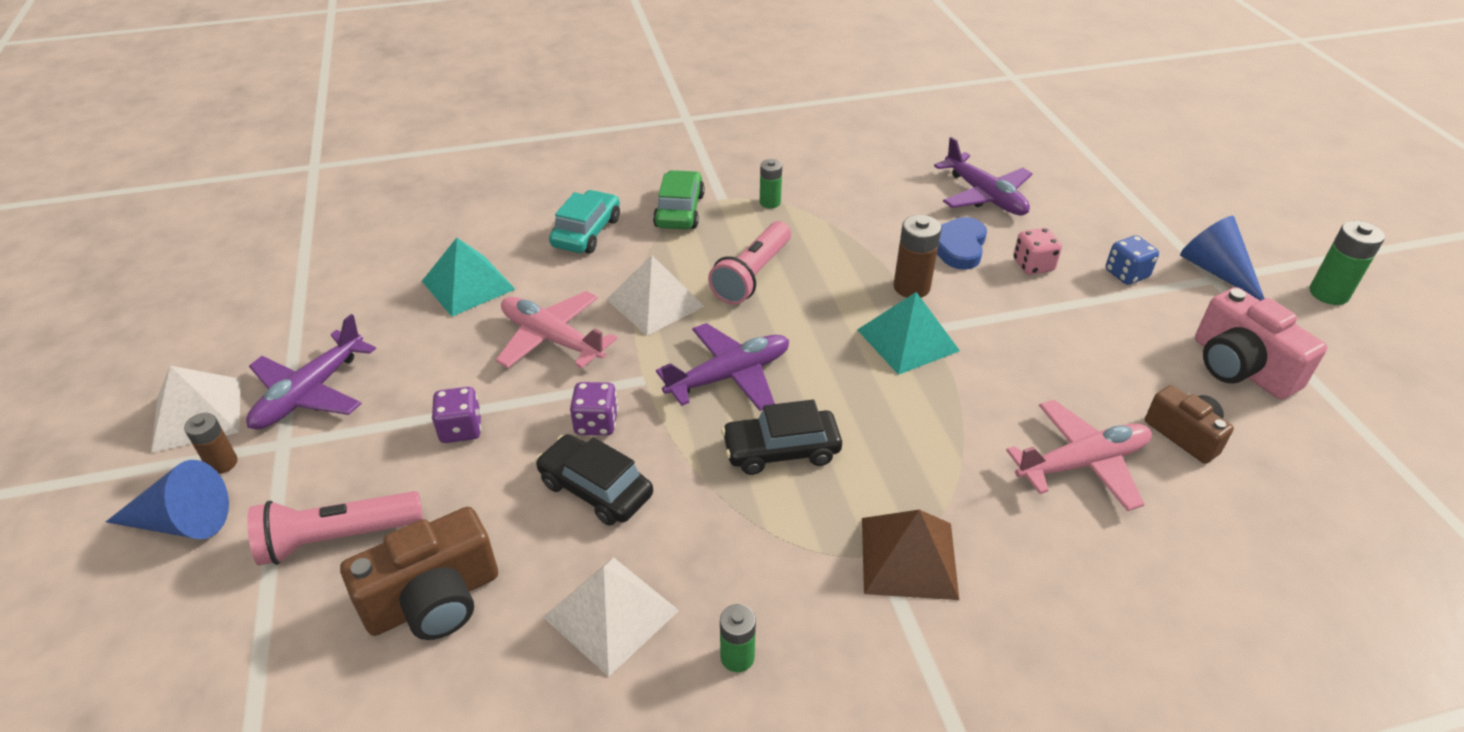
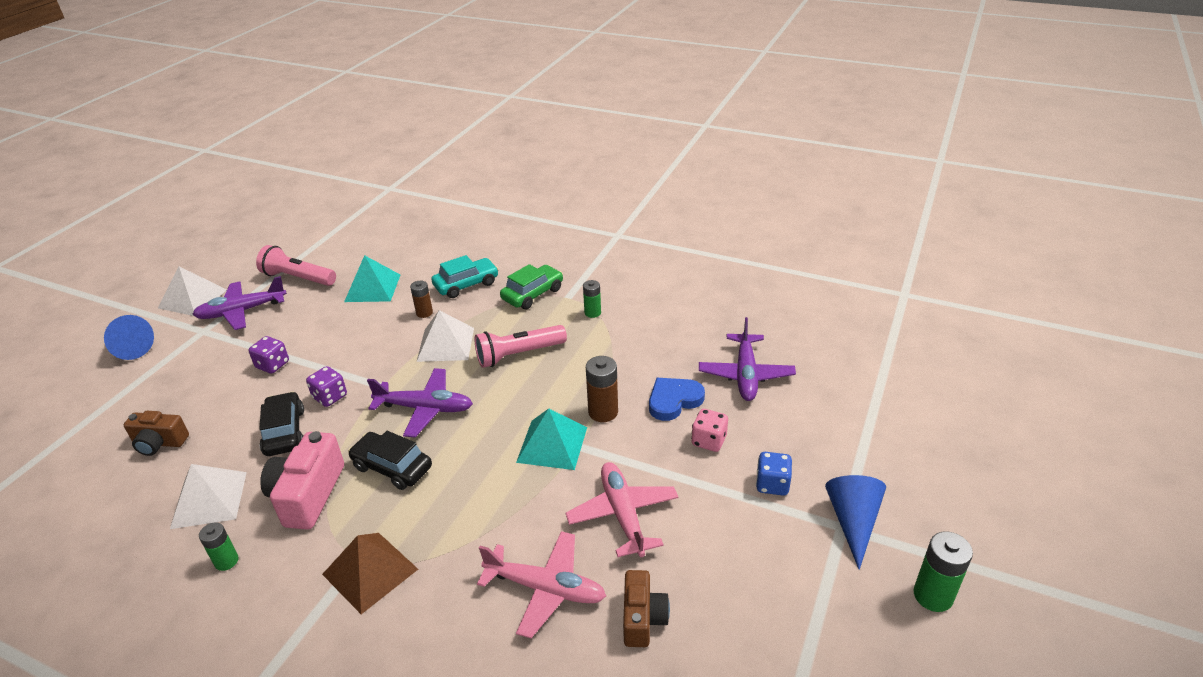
camera: 40 degrees right, 5 degrees down
(222, 463) = (172, 328): brown battery -> brown battery (424, 313)
(338, 538) = (165, 389): pink flashlight -> pink flashlight (298, 278)
(434, 600) = (159, 443): brown camera -> brown camera, size x0.64
(551, 339) = (370, 338): pink plane -> pink plane (622, 514)
(1240, 367) = (760, 601): pink camera -> pink camera (308, 495)

